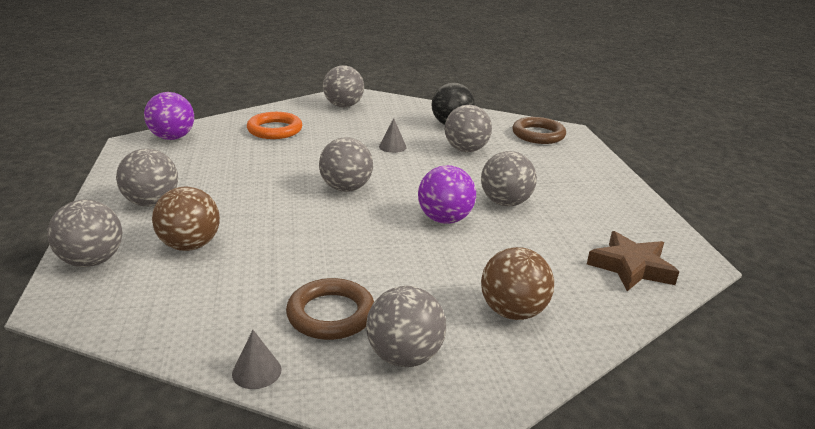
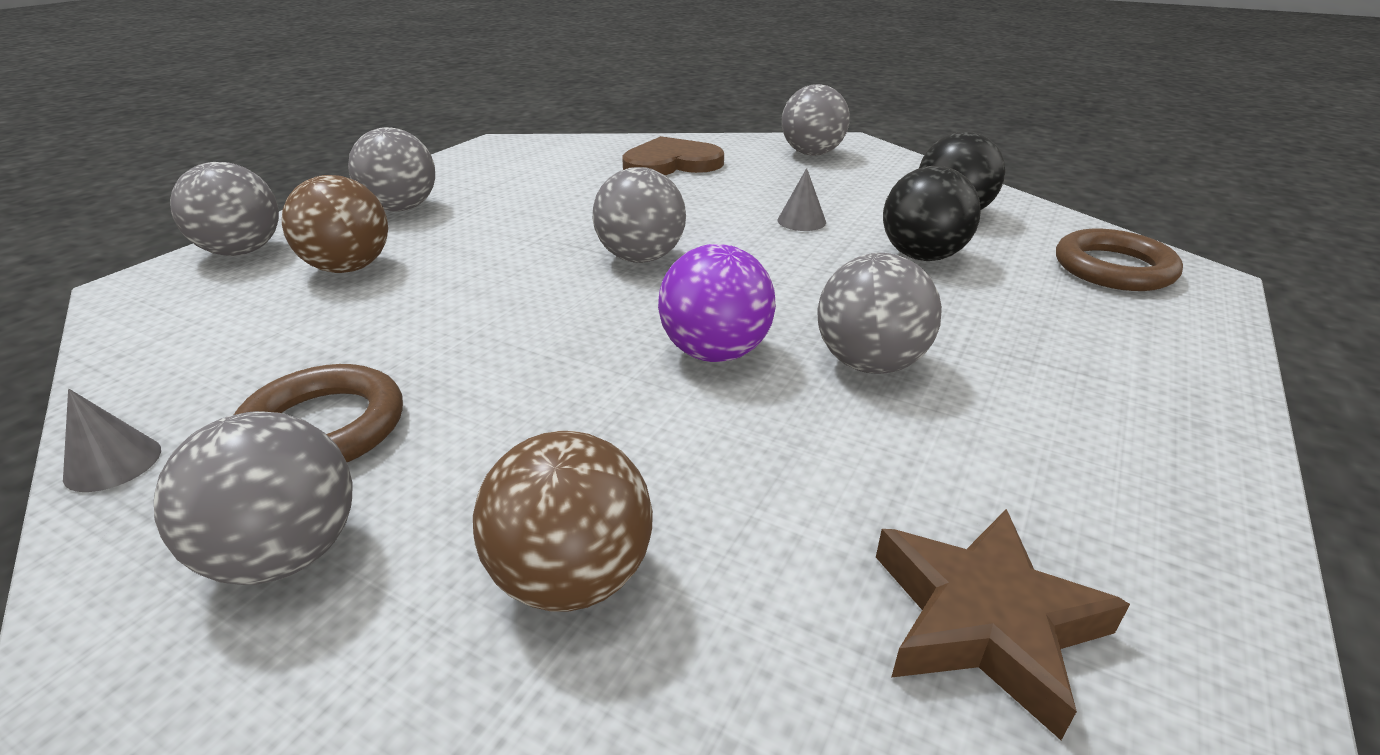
camera: 40 degrees right, 5 degrees up
(172, 138) = (543, 146): purple ball -> none
(275, 130) = (671, 163): orange ring -> brown heart
(466, 150) = (922, 256): grey ball -> black ball

